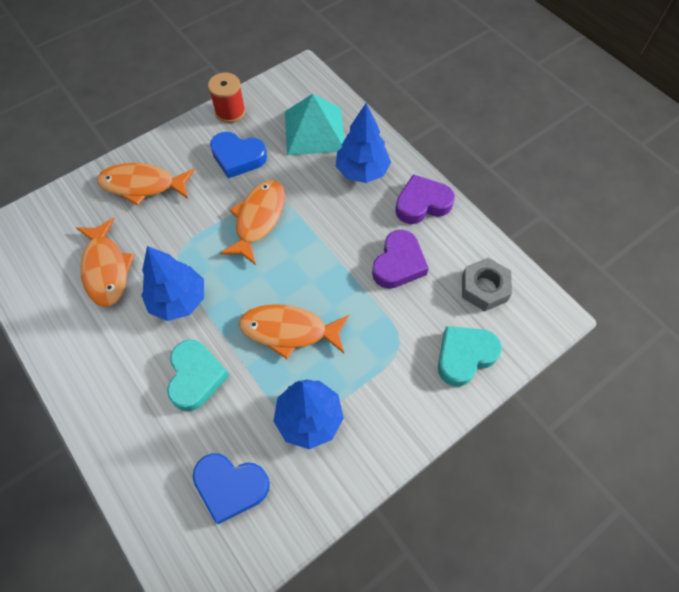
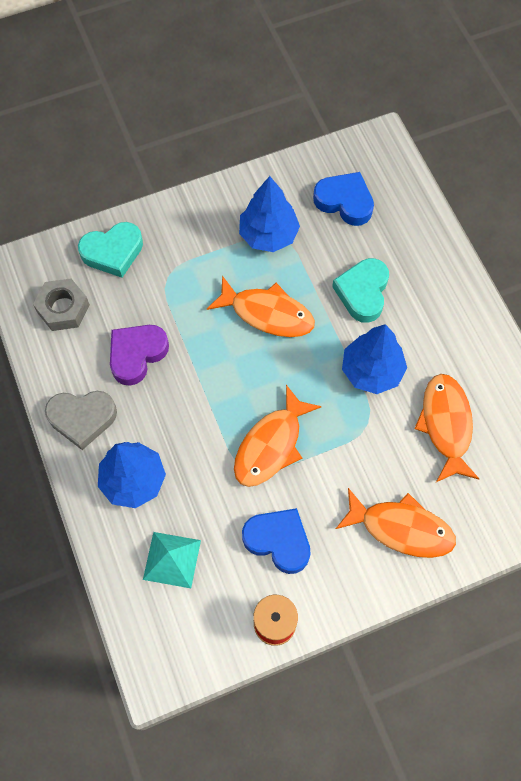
camera: 165 degrees left, 5 degrees up
(314, 130) = (172, 559): turquoise pyramid -> turquoise pyramid, size x0.64
(422, 204) = (82, 418): purple heart -> grey heart

